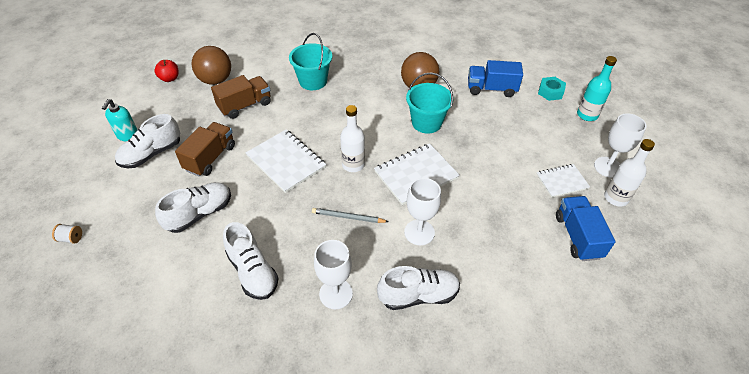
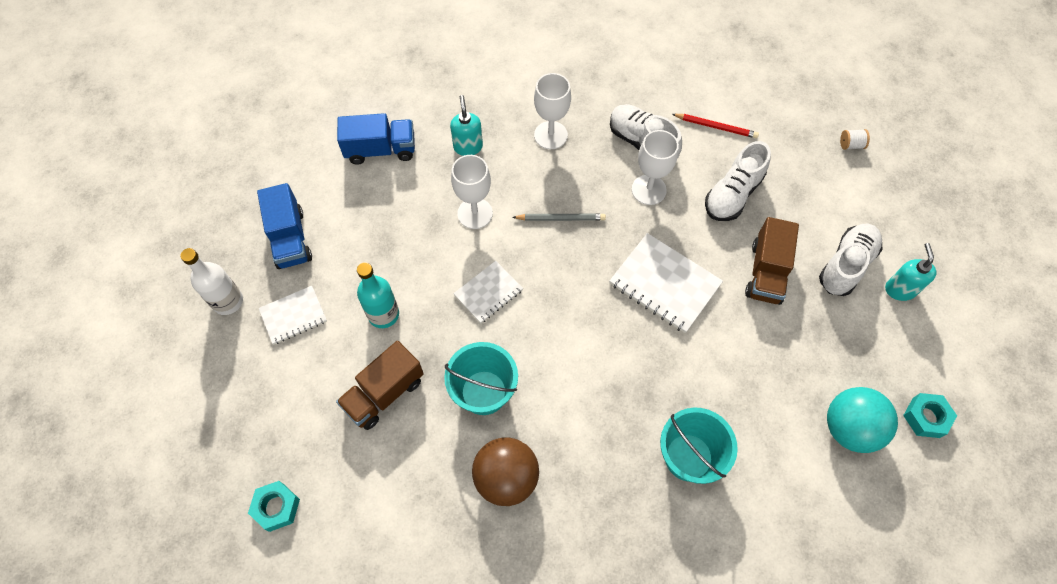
camera: 170 degrees right, 15 degrees up
(169, 78) = (926, 417): red apple -> turquoise nut
(177, 275) = (715, 127): none -> red pencil
(216, 80) = (849, 428): brown ball -> turquoise ball
(245, 106) = (771, 377): brown truck -> brown truck (384, 393)
(353, 165) = (574, 295): white bottle -> none
(416, 175) = (488, 292): white notebook -> white notebook, size x0.61
(418, 295) = (468, 147): white shoe -> turquoise soap dispenser
(491, 89) = (379, 496): blue truck -> blue truck (380, 150)
(587, 115) = (226, 458): turquoise bottle -> turquoise bottle (383, 314)
(608, 167) = (223, 352): white goblet -> white goblet (648, 190)

